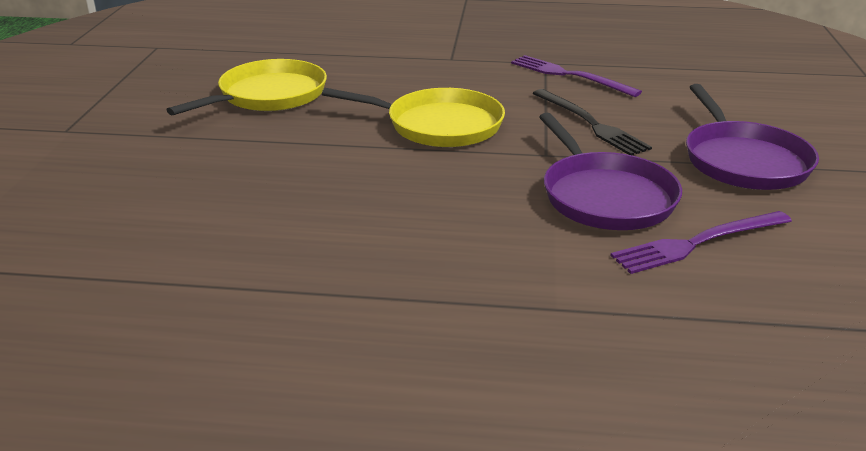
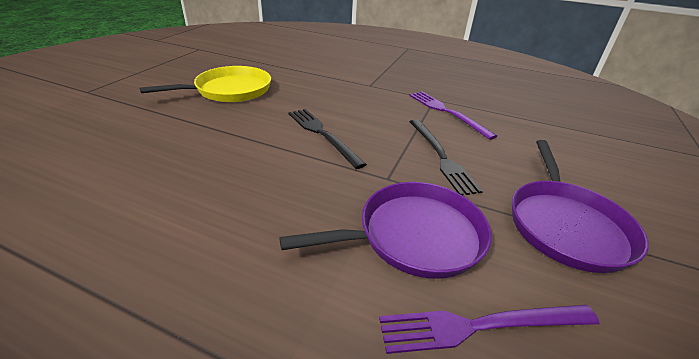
camera: 15 degrees right, 5 degrees up
(438, 125) = (322, 134): yellow pan -> black fork
(604, 196) = (414, 236): purple pan -> purple pan turned 105 degrees counterclockwise

